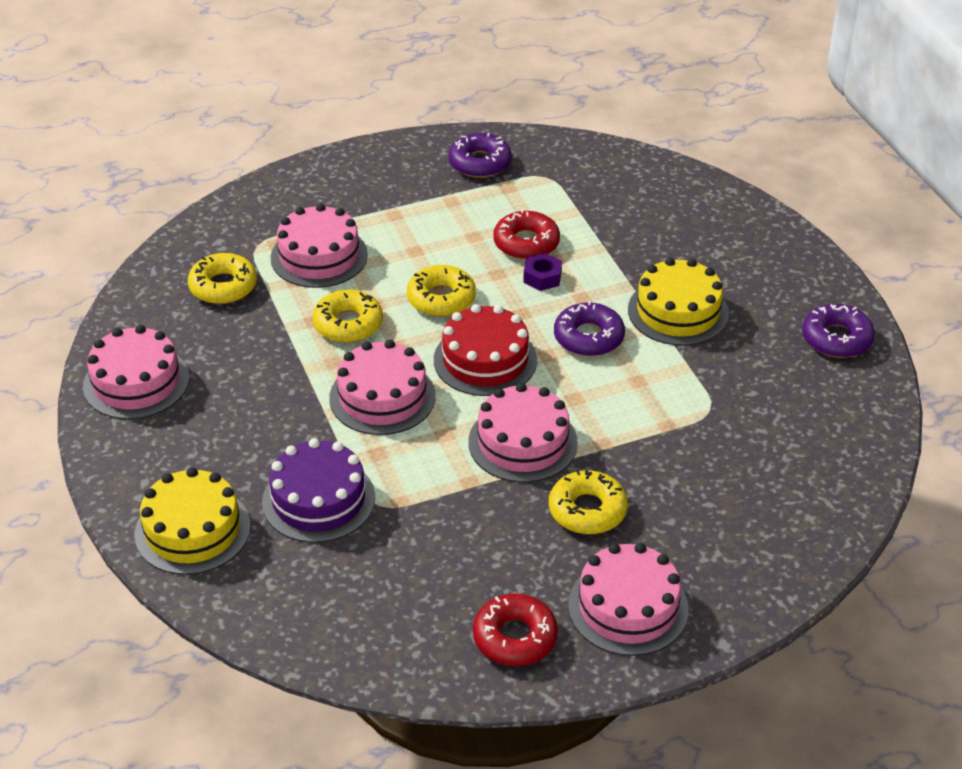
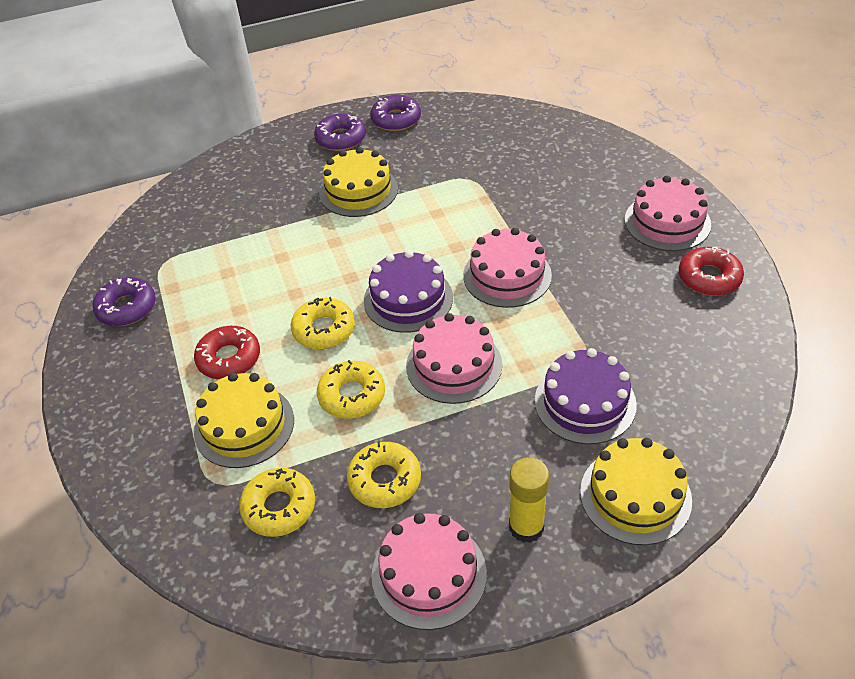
camera: 85 degrees left, 5 degrees up
(171, 447) = (526, 527): none -> yellow glue stick
(319, 256) = (244, 425): pink cake -> yellow cake
(485, 360) = (408, 299): red cake -> purple cake
(526, 243) = (255, 275): red donut -> red donut (229, 358)
(542, 277) = (305, 265): purple nut -> none
(587, 510) = (577, 240): yellow donut -> yellow donut (385, 480)
(588, 337) = (384, 238): purple donut -> purple donut (341, 138)

